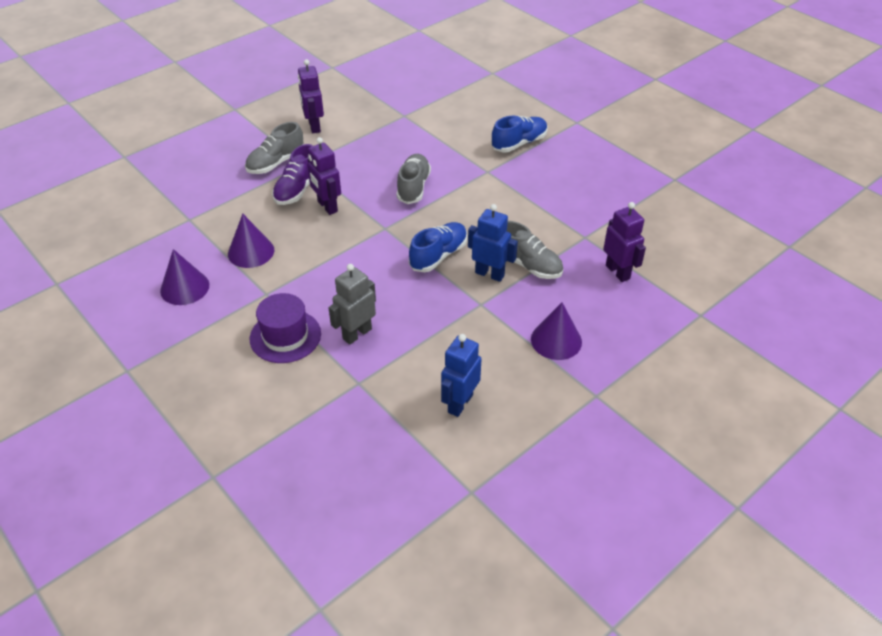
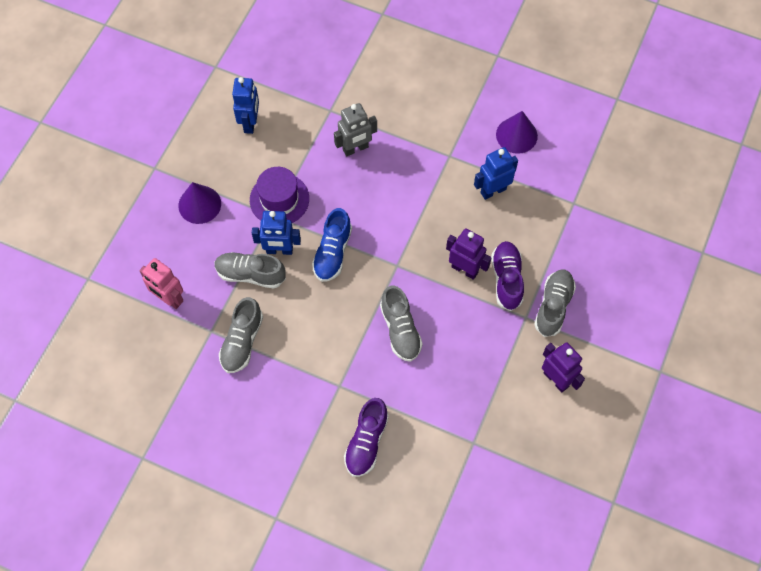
camera: 155 degrees right, 20 degrees up
(251, 252) = (493, 190): purple cone -> blue robot
(285, 336) = (407, 125): purple hat -> purple hat (279, 199)
(357, 334) = (355, 149): grey robot -> grey robot turned 45 degrees clockwise
(485, 137) = (366, 442): none -> purple shoe
(519, 143) = (325, 448): blue shoe -> none
(558, 221) = (242, 342): none -> grey shoe
(618, 272) = (169, 299): purple robot -> pink robot

